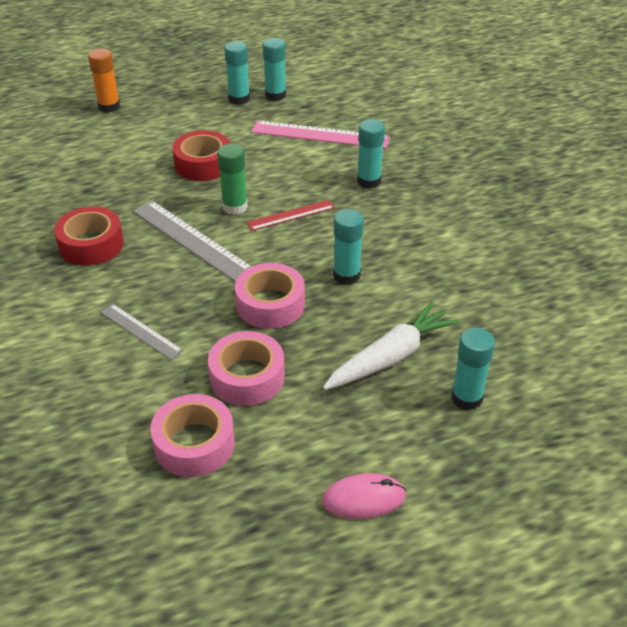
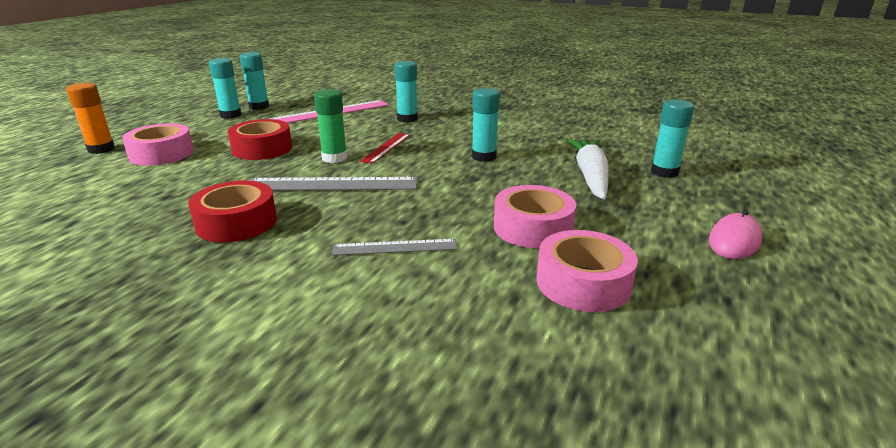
camera: 45 degrees left, 15 degrees down
(270, 304) = (465, 188): pink tape -> pink tape (161, 154)

